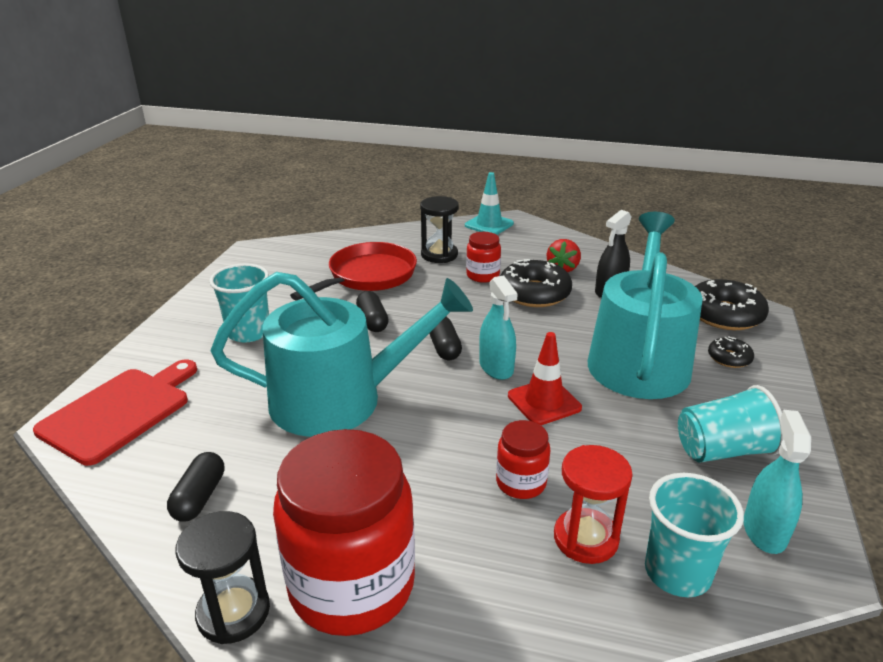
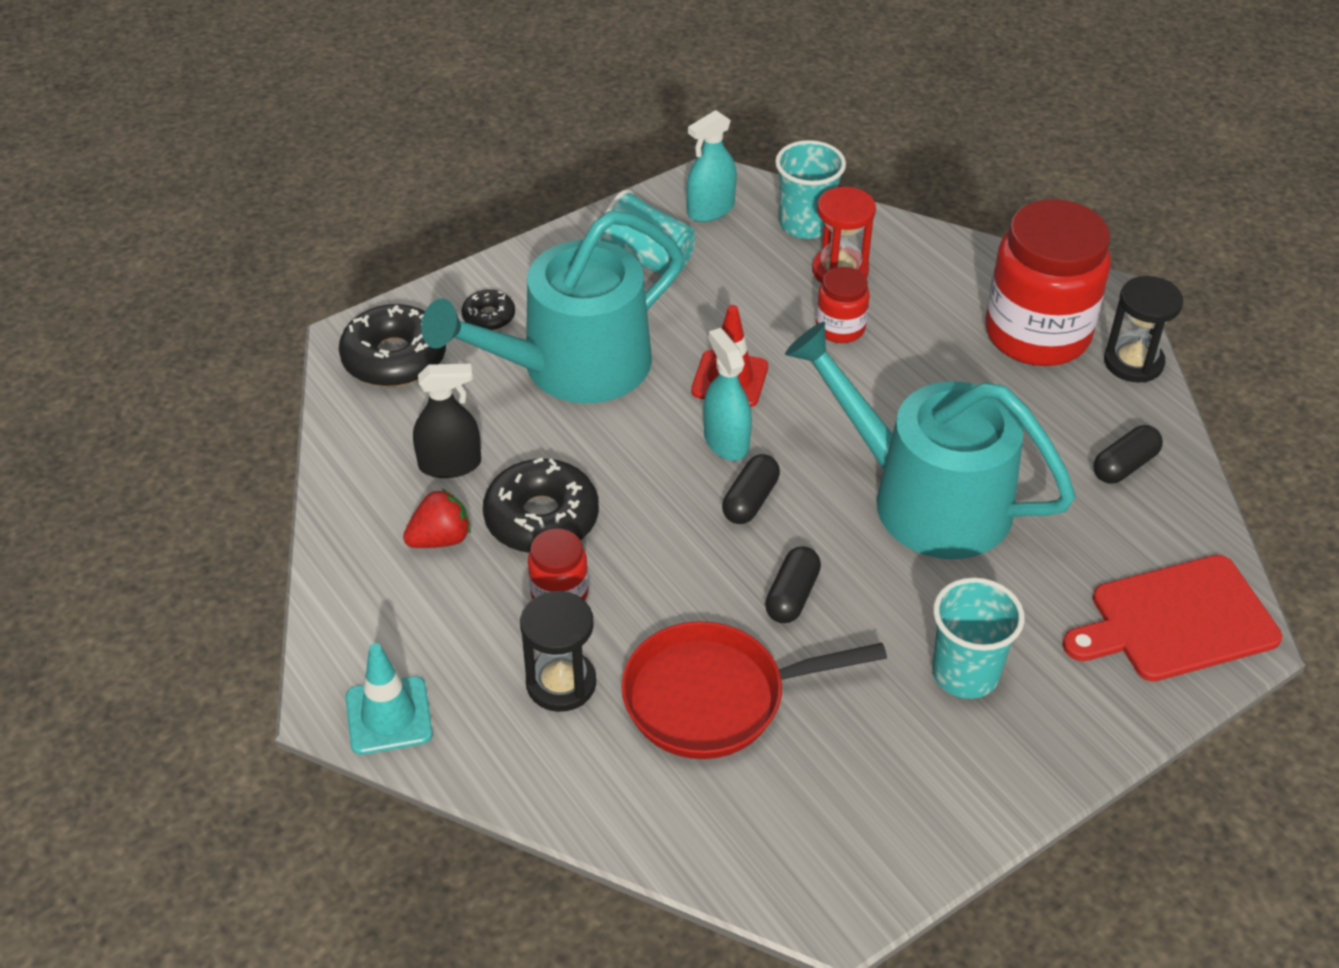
camera: 140 degrees left, 15 degrees up
(496, 367) = (726, 441): turquoise spray bottle -> turquoise spray bottle turned 45 degrees counterclockwise

